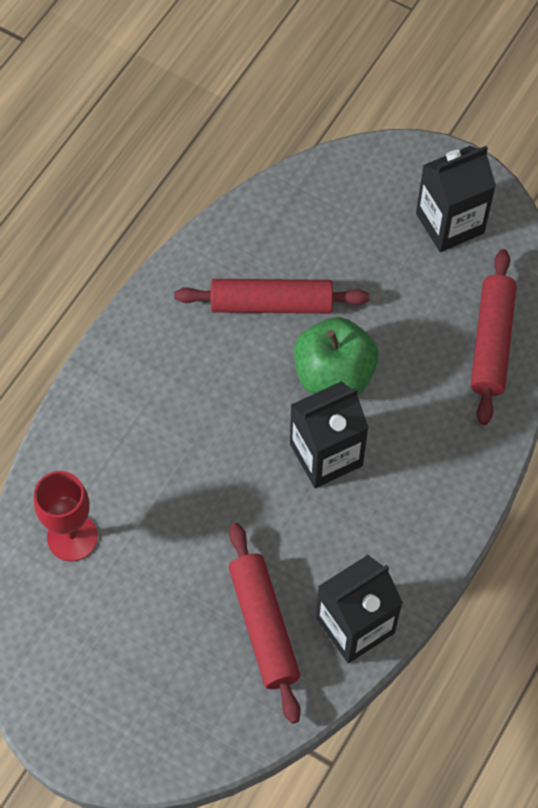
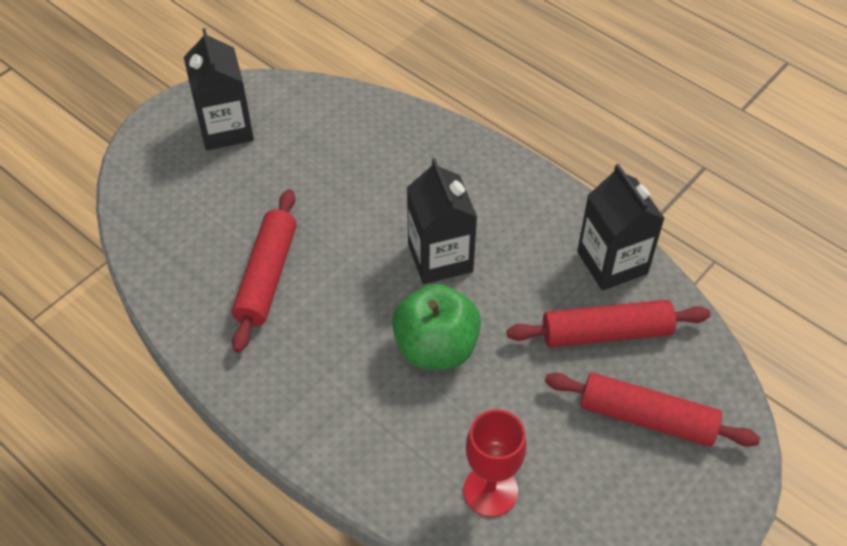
camera: 80 degrees left, 10 degrees down
(334, 375) = (359, 239): green apple -> green apple (436, 347)
(492, 342) = (356, 121): red rolling pin -> red rolling pin (647, 417)

